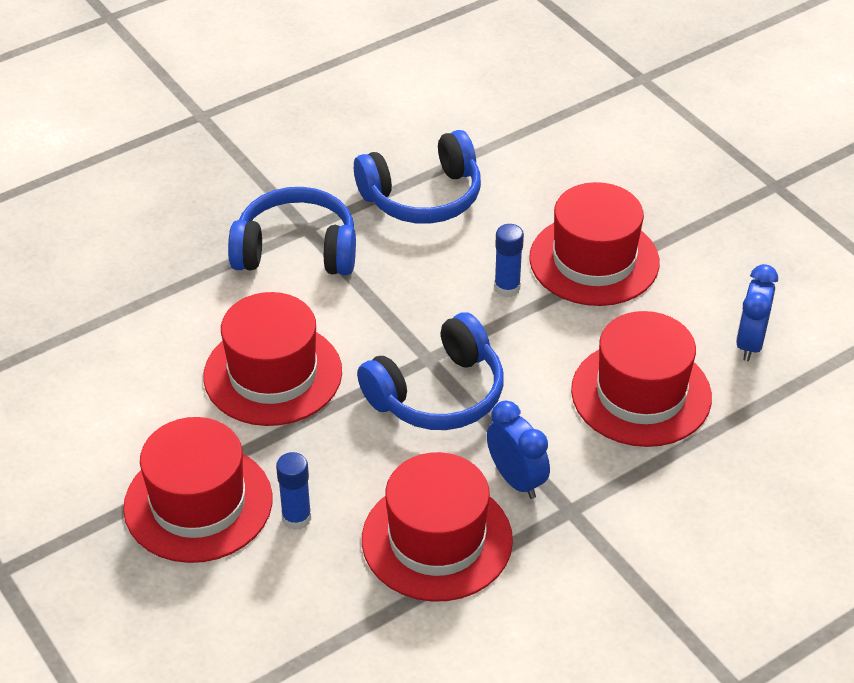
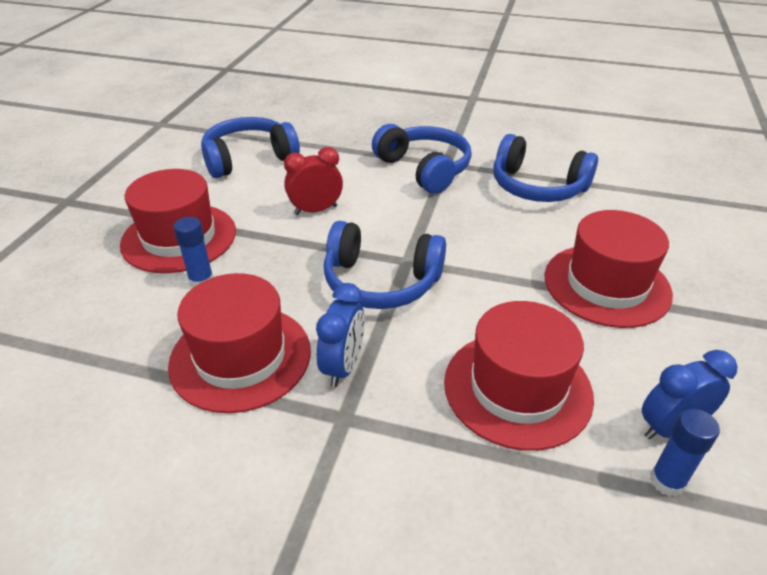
camera: 50 degrees right, 5 degrees down
(99, 372) = (248, 158): none -> blue headphones
(273, 374) = (316, 210): red hat -> red clock
(507, 288) = (517, 260): blue glue stick -> blue glue stick (667, 481)

